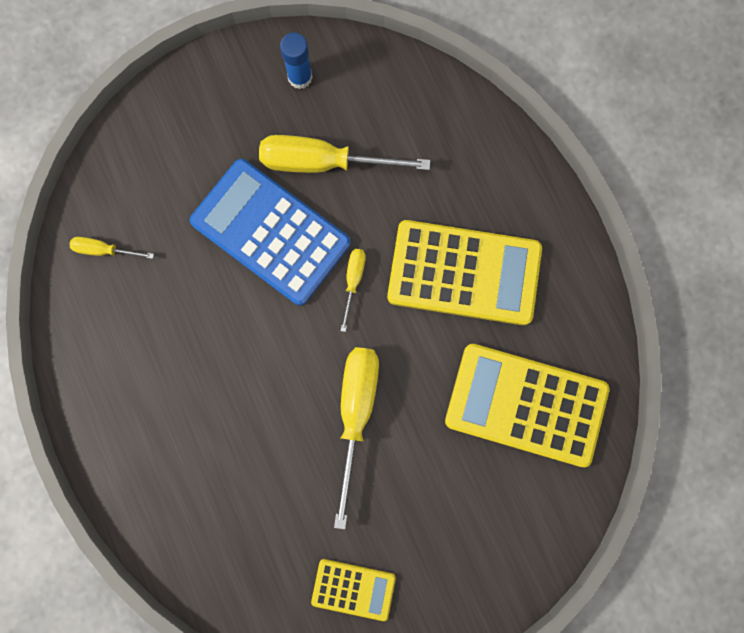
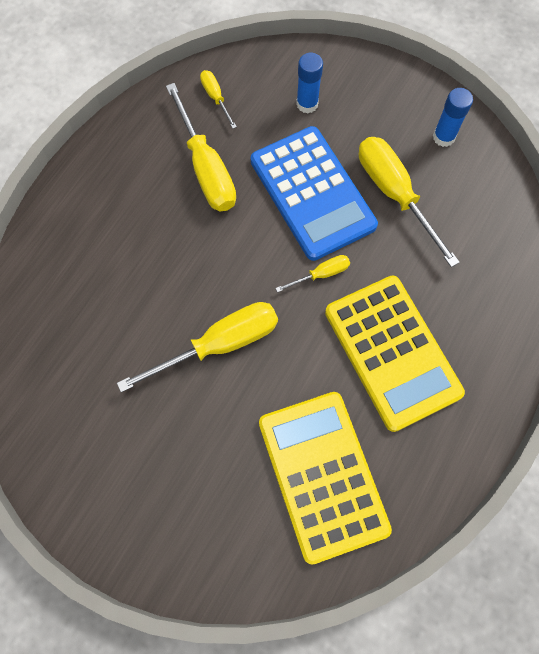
camera: 55 degrees right, 10 degrees down
(174, 310) = (206, 168): none -> yellow screwdriver
(175, 171) = (307, 104): none -> blue glue stick
(270, 232) = (312, 193): blue calculator -> blue calculator turned 150 degrees clockwise
(353, 589) = (78, 435): yellow calculator -> none

